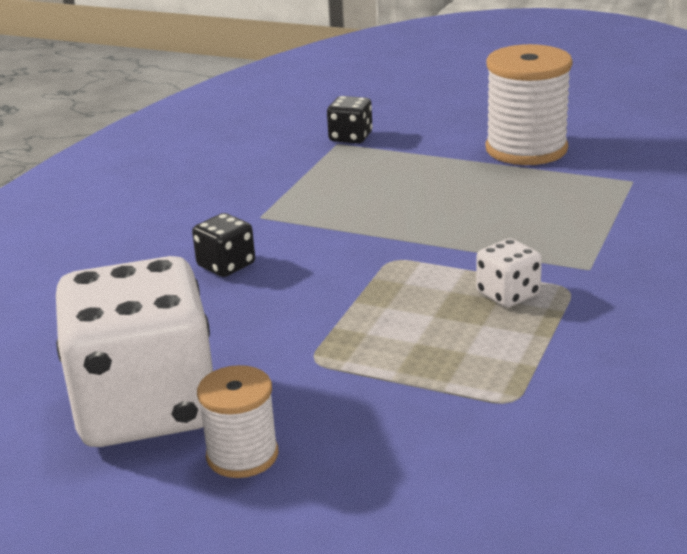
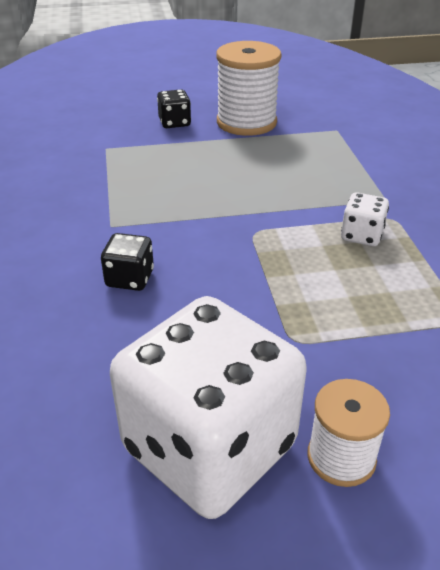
camera: 35 degrees left, 10 degrees up
(350, 137) = (111, 141): black dice -> black dice (174, 123)

